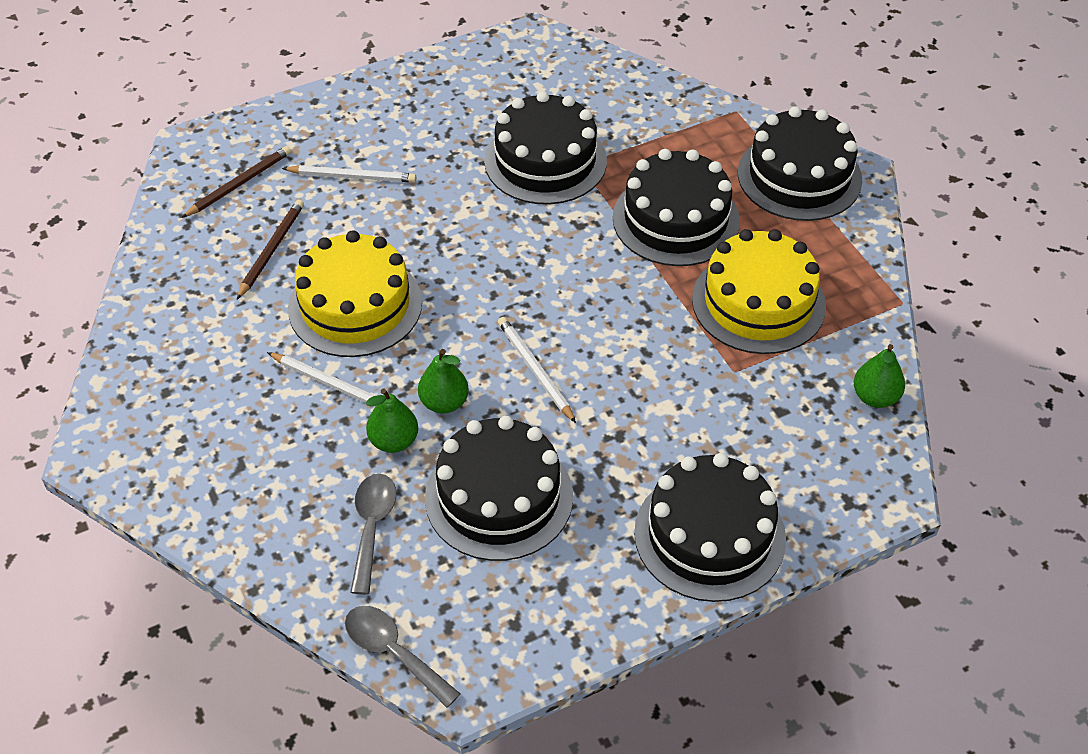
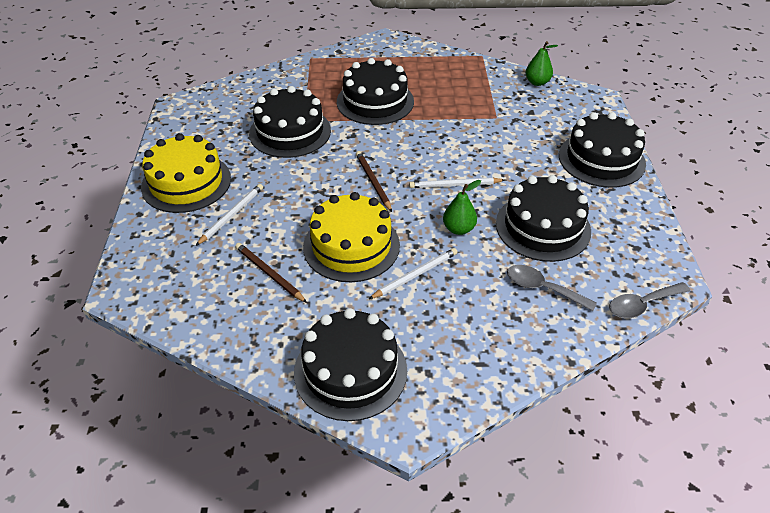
camera: 65 degrees left, 5 degrees down
(239, 184) = (188, 274): brown pencil -> brown pencil (373, 182)
(394, 441) = (478, 259): green pear -> none
(758, 302) = (454, 95): yellow cake -> yellow cake (186, 182)
(799, 176) = (375, 55): black cake -> black cake (350, 371)

